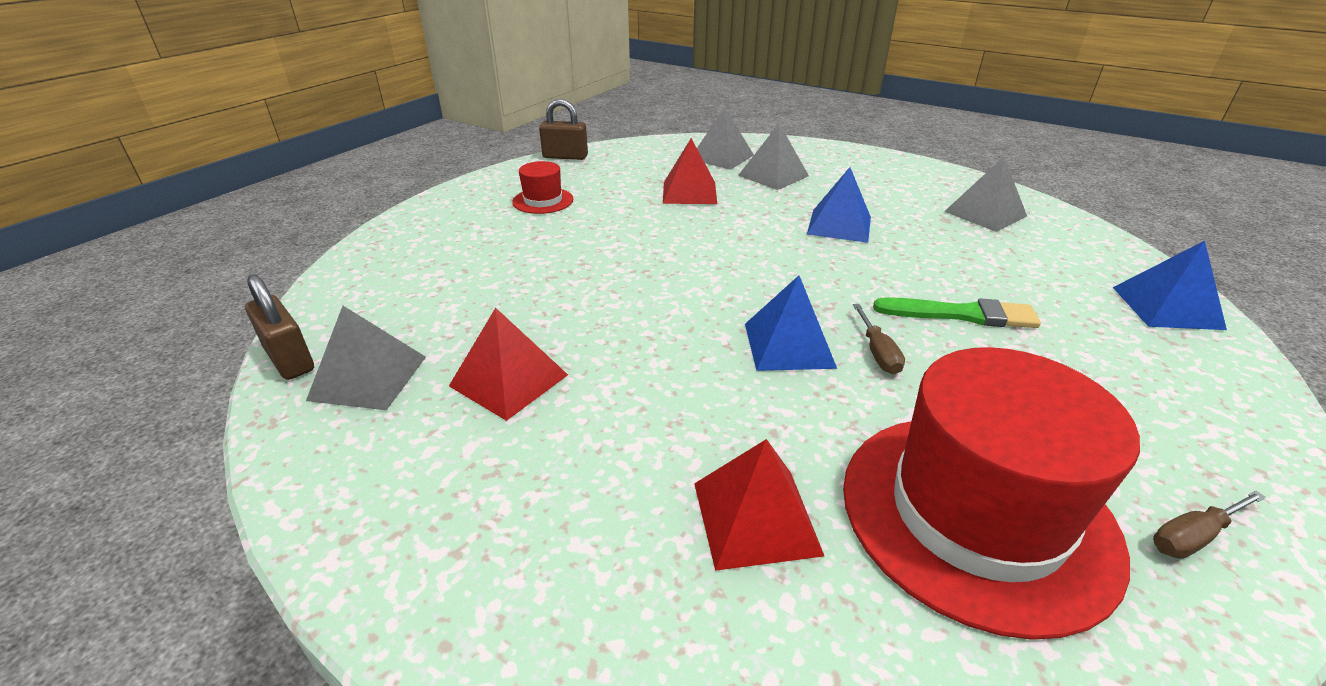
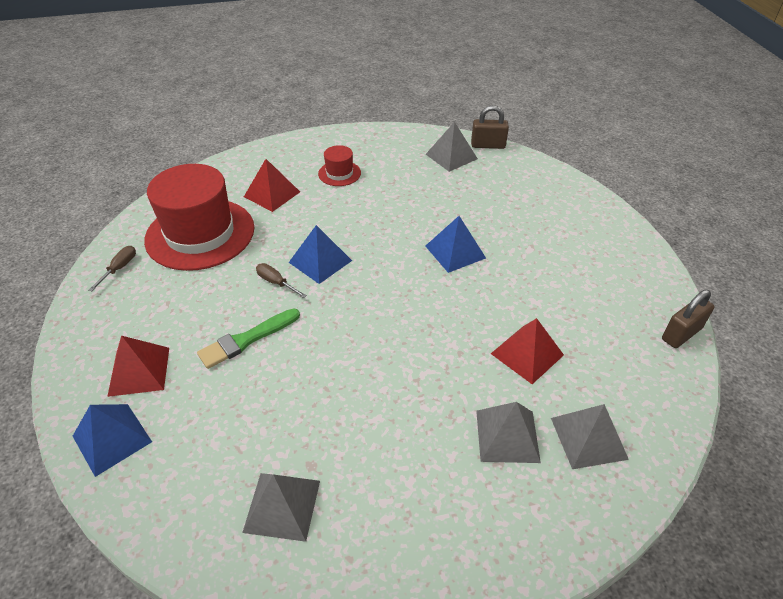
camera: 135 degrees right, 10 degrees up
(508, 380) = (406, 182): red pyramid -> red pyramid (139, 371)
(543, 201) = (588, 275): red hat -> red hat (339, 173)
(839, 225) = (383, 389): blue pyramid -> blue pyramid (455, 252)

